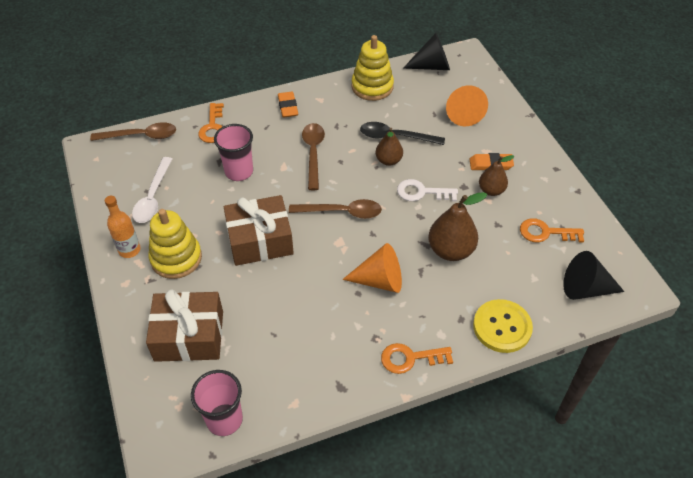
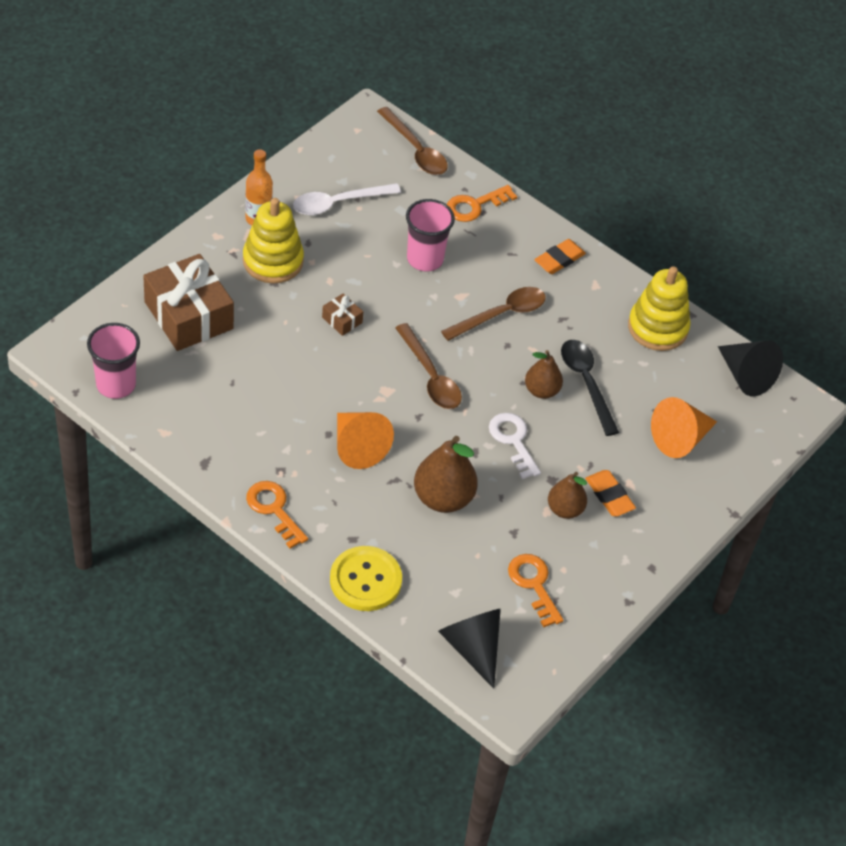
camera: 55 degrees right, 0 degrees up
(260, 240) = (342, 320): brown gift -> brown gift, size x0.43

